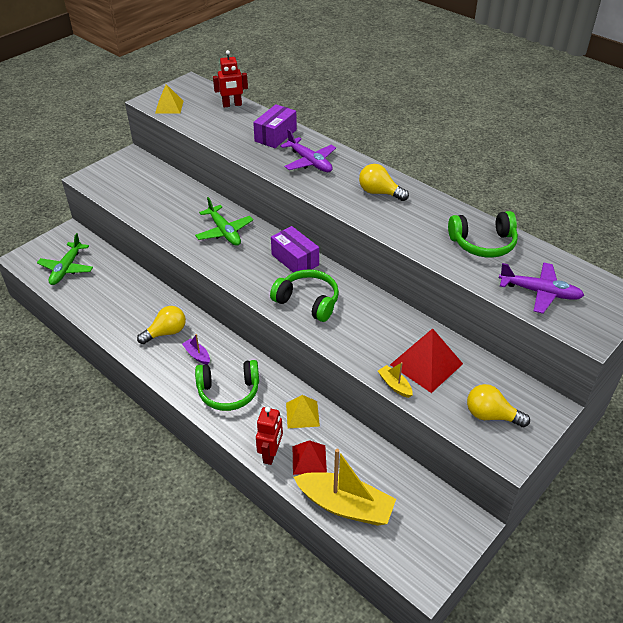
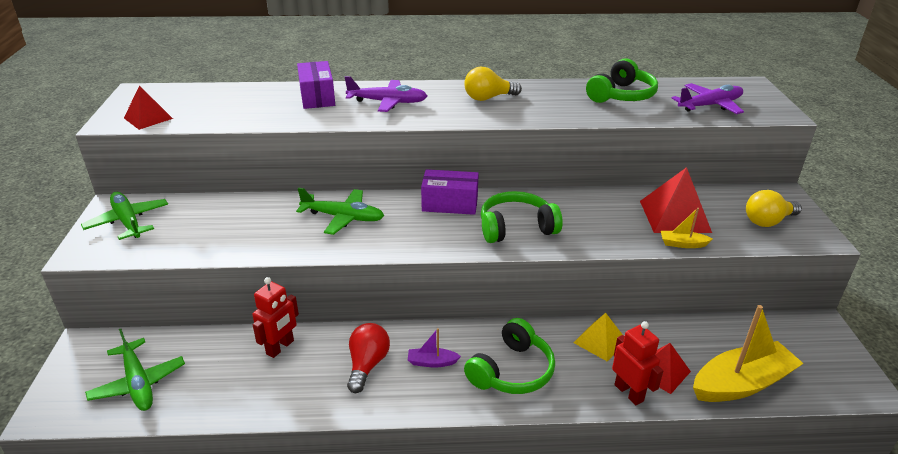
camera: 45 degrees left, 10 degrees down
(125, 171) = (128, 222): none -> green plane
(166, 332) = (367, 365): yellow light bulb -> red light bulb
(169, 107) = (148, 118): yellow pyramid -> red pyramid
(232, 105) = (224, 92): red robot -> red robot (280, 347)

